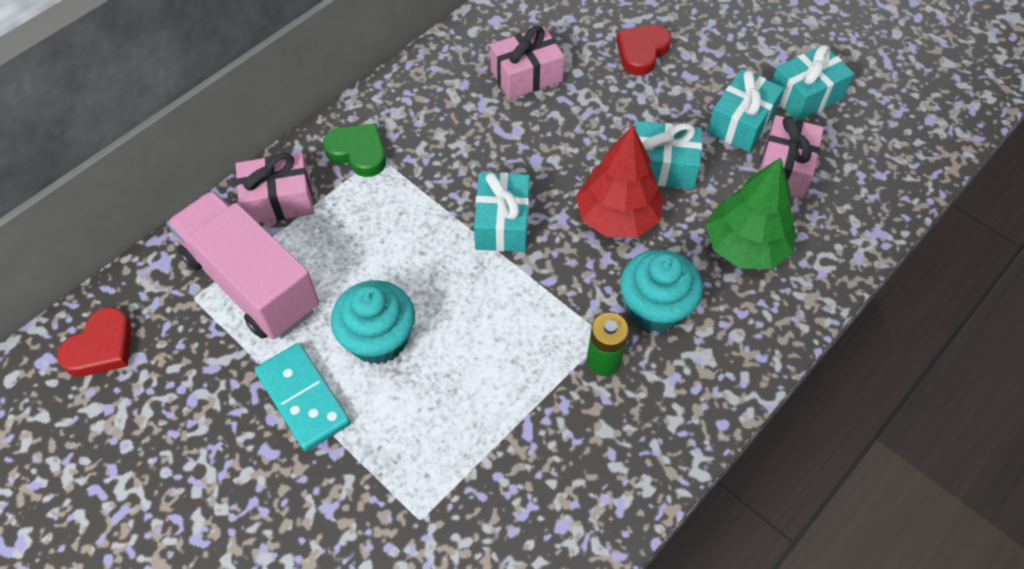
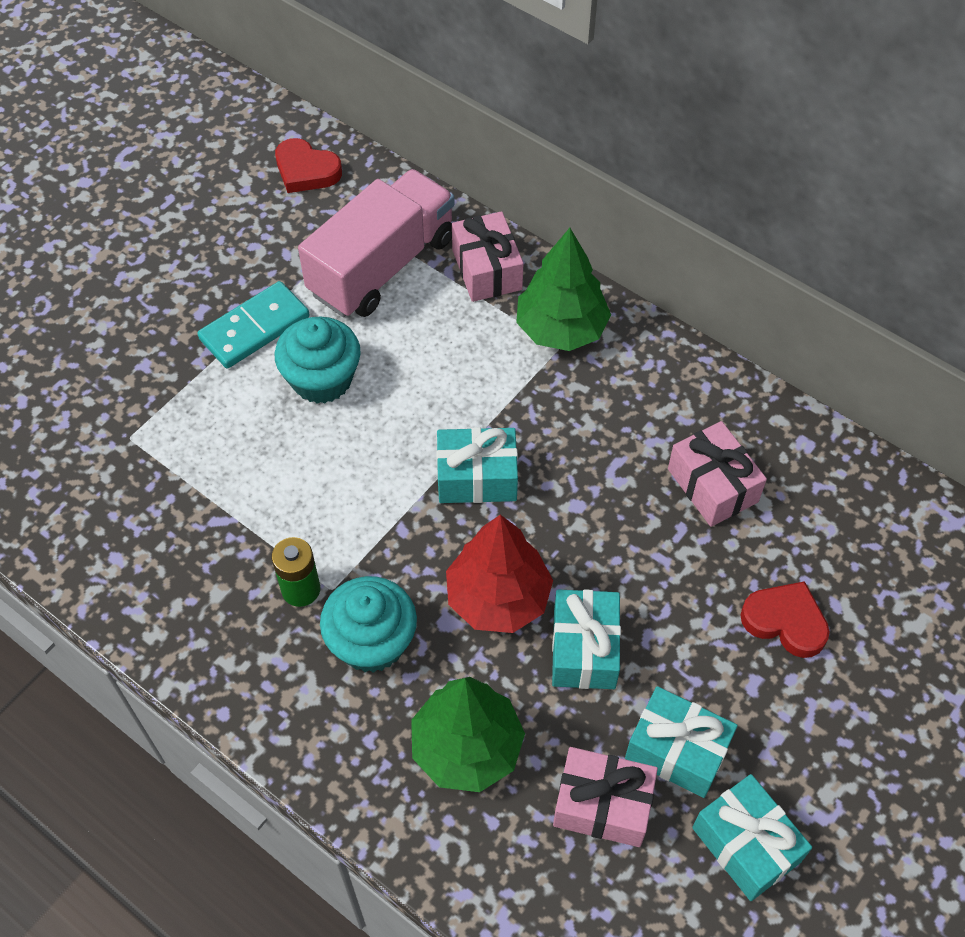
camera: 85 degrees right, 0 degrees up
(358, 152) = (561, 329): green heart -> green tree

